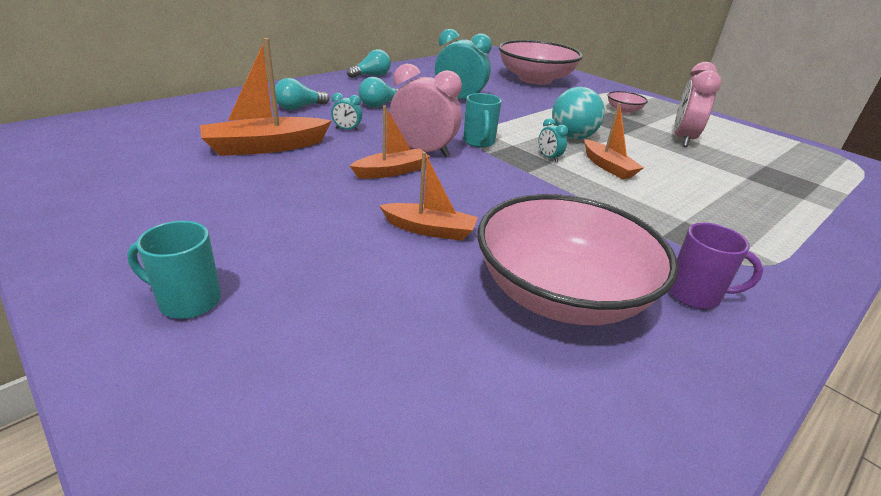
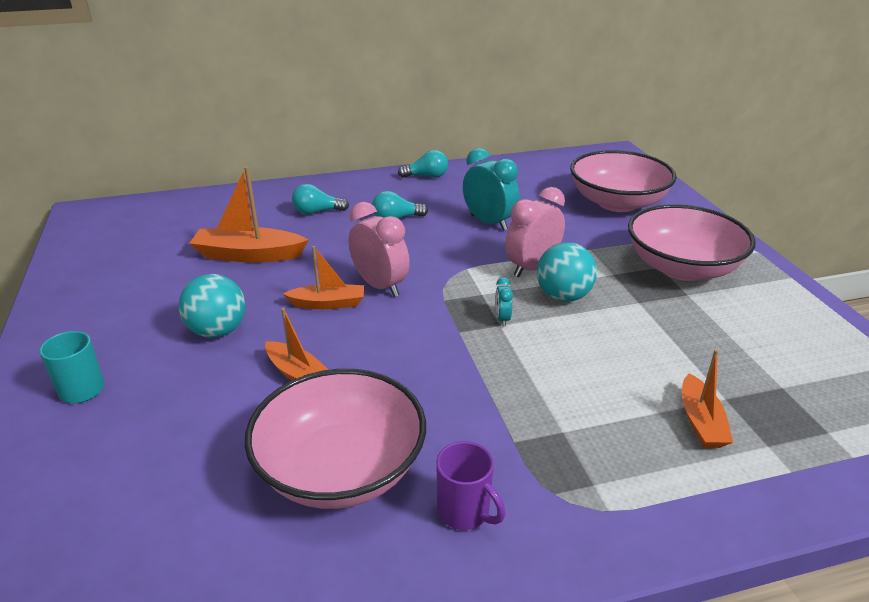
camera: 30 degrees right, 0 degrees up
(303, 212) = (218, 331): none -> turquoise ball
(347, 129) = (335, 246): turquoise clock -> none
(479, 142) = (448, 284): turquoise mug -> none
(608, 166) = (558, 344): orange boat -> orange boat (700, 421)
(623, 110) = (682, 268): pink bowl -> pink bowl, size x2.39
(683, 139) = (710, 325): pink clock -> pink clock (532, 268)

